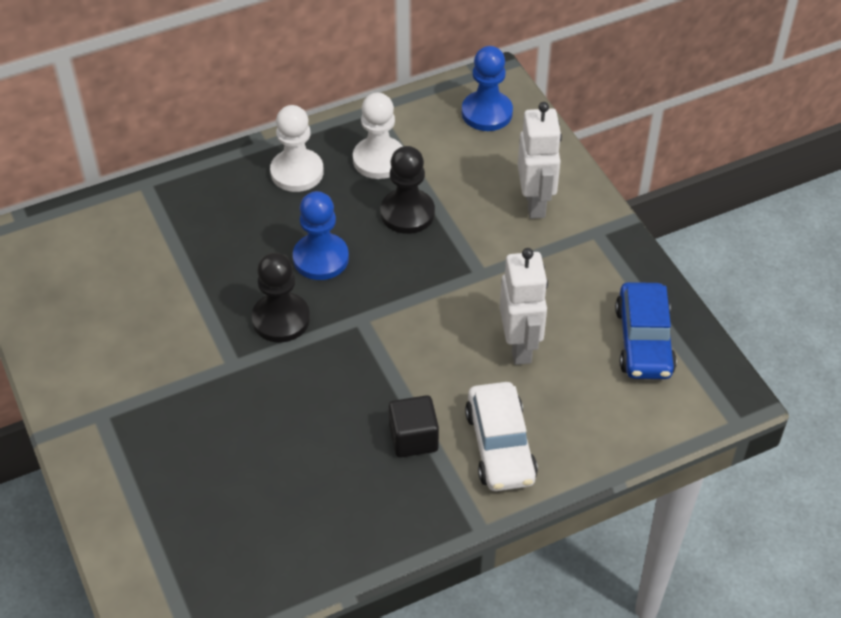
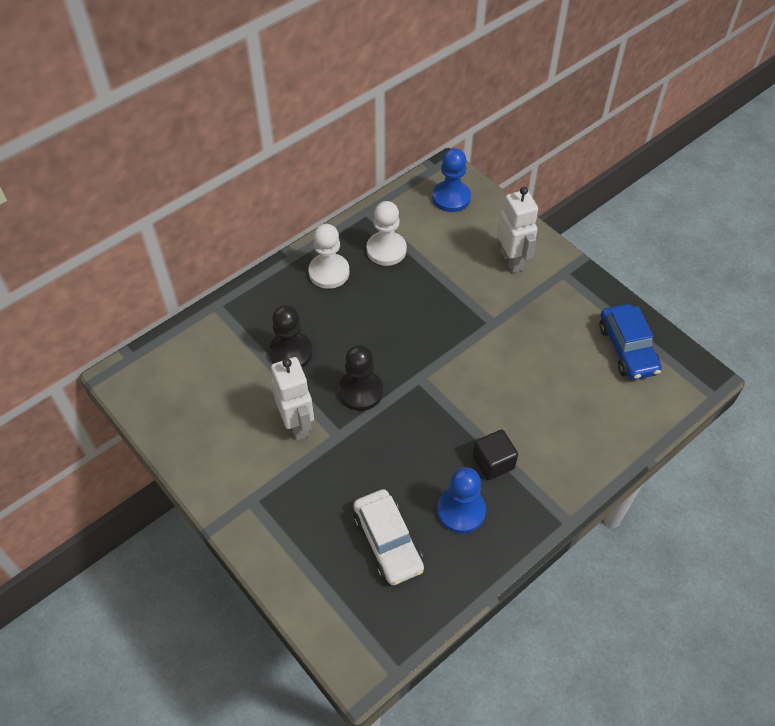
camera: 15 degrees left, 5 degrees up
(321, 258) = (372, 336): blue pawn -> blue pawn (461, 511)
(407, 213) = (423, 287): black pawn -> black pawn (291, 352)
(500, 446) = (557, 453): white car -> white car (388, 542)
(520, 346) = (542, 373): white robot -> white robot (297, 424)

